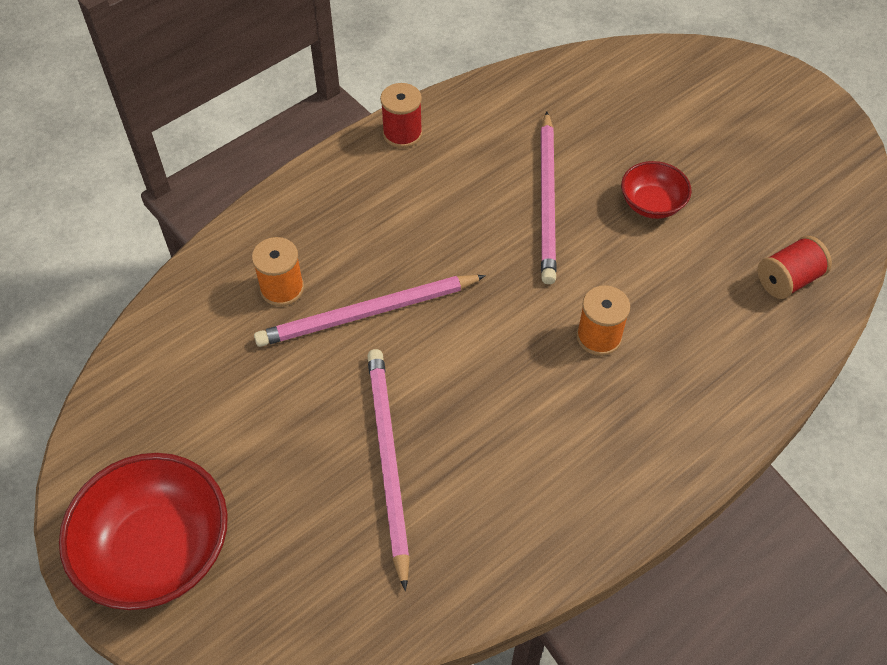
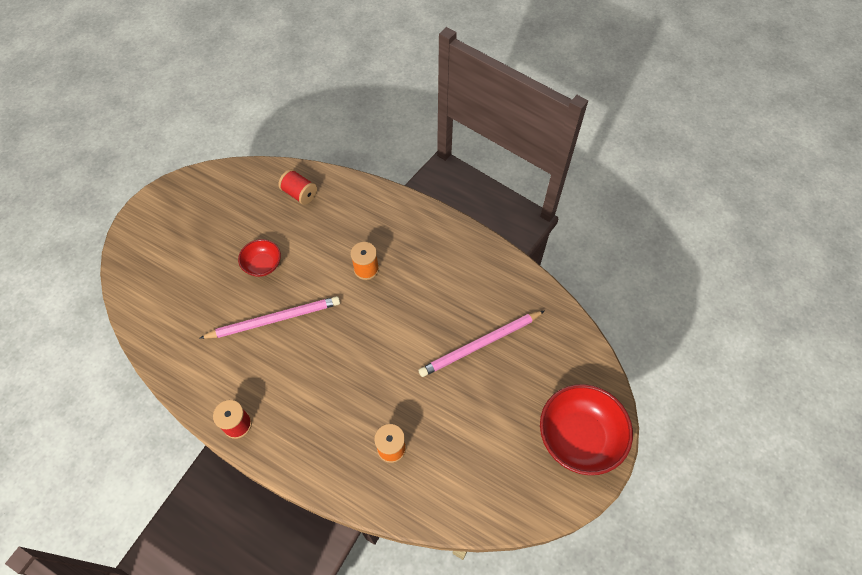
camera: 110 degrees left, 5 degrees up
(367, 313) = (392, 390): pink pencil -> none

